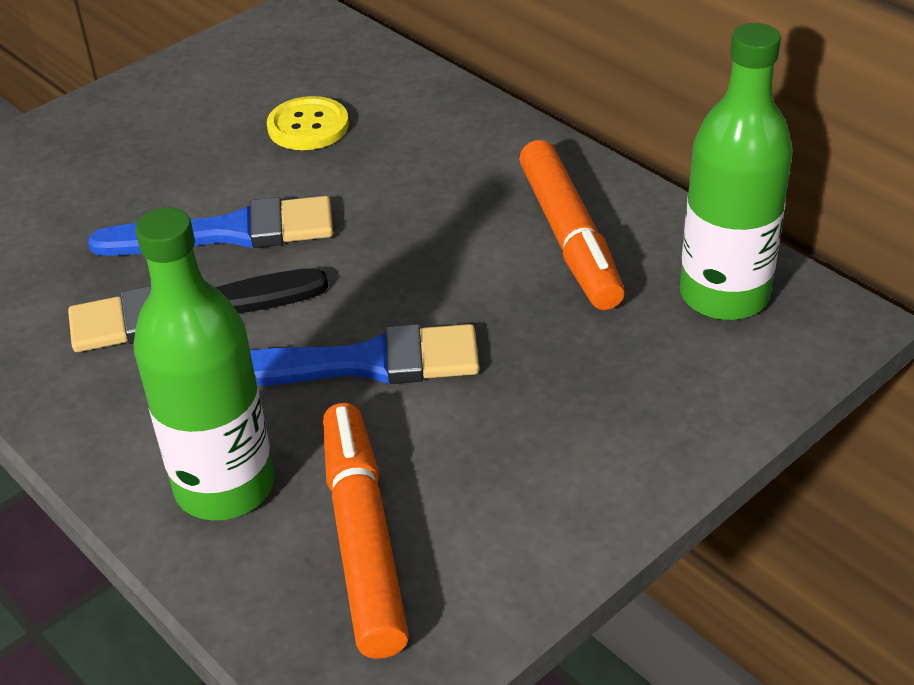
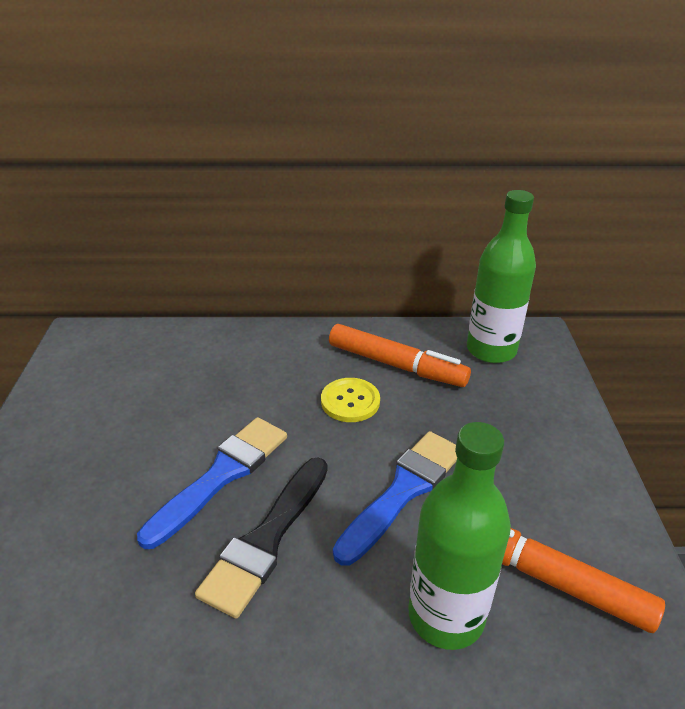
camera: 50 degrees left, 5 degrees down
(308, 126) = (179, 390): yellow button -> yellow button (350, 401)

